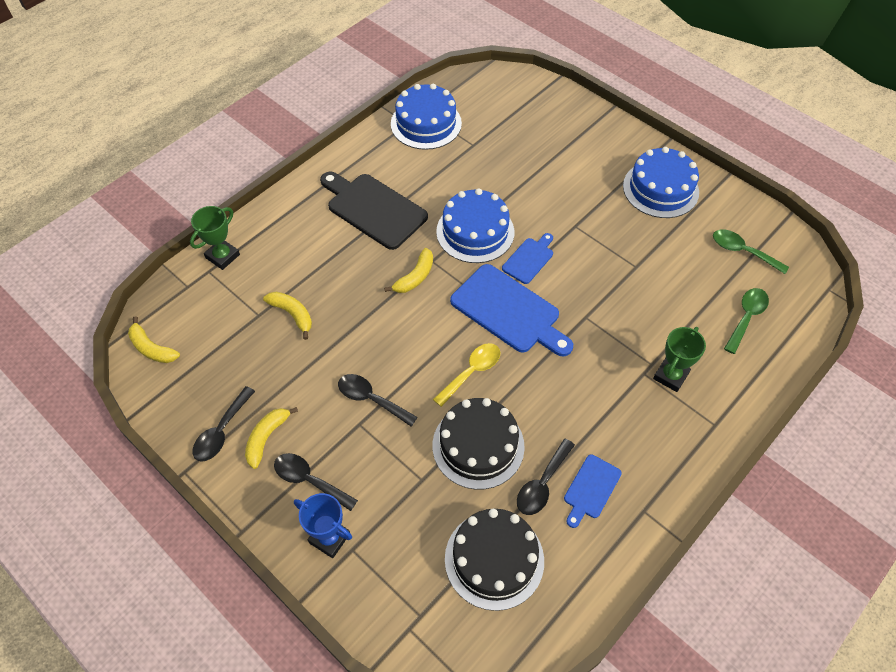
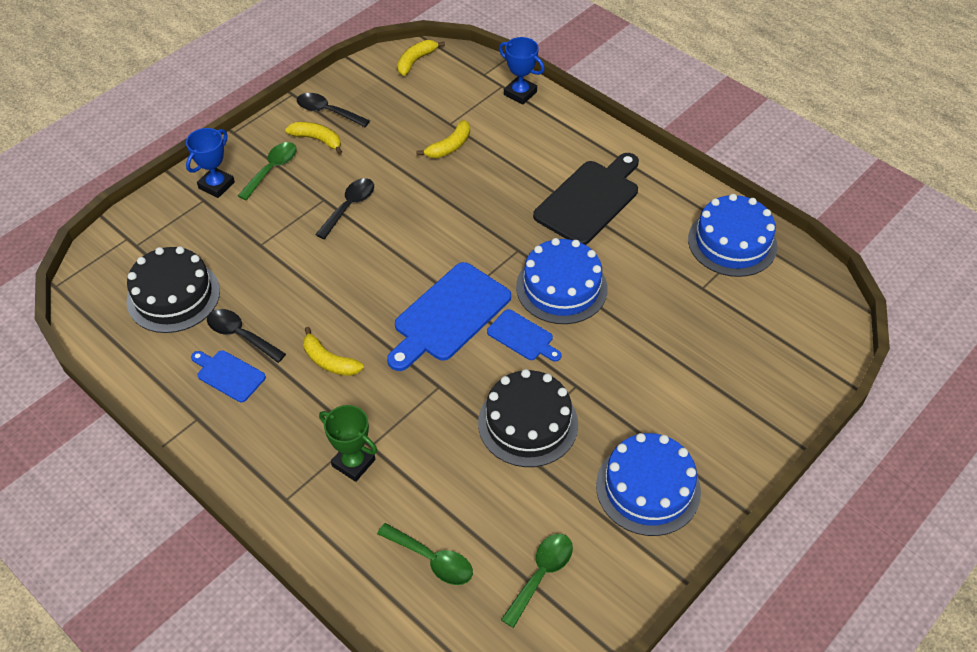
camera: 90 degrees right, 5 degrees down
(222, 256) = (520, 93): green trophy -> blue trophy
(309, 480) = (272, 169): black spoon -> green spoon
(415, 277) = (495, 236): yellow banana -> yellow banana (329, 361)
(471, 372) = (373, 282): yellow spoon -> none
(478, 446) = (289, 286): black cake -> black cake (528, 423)

